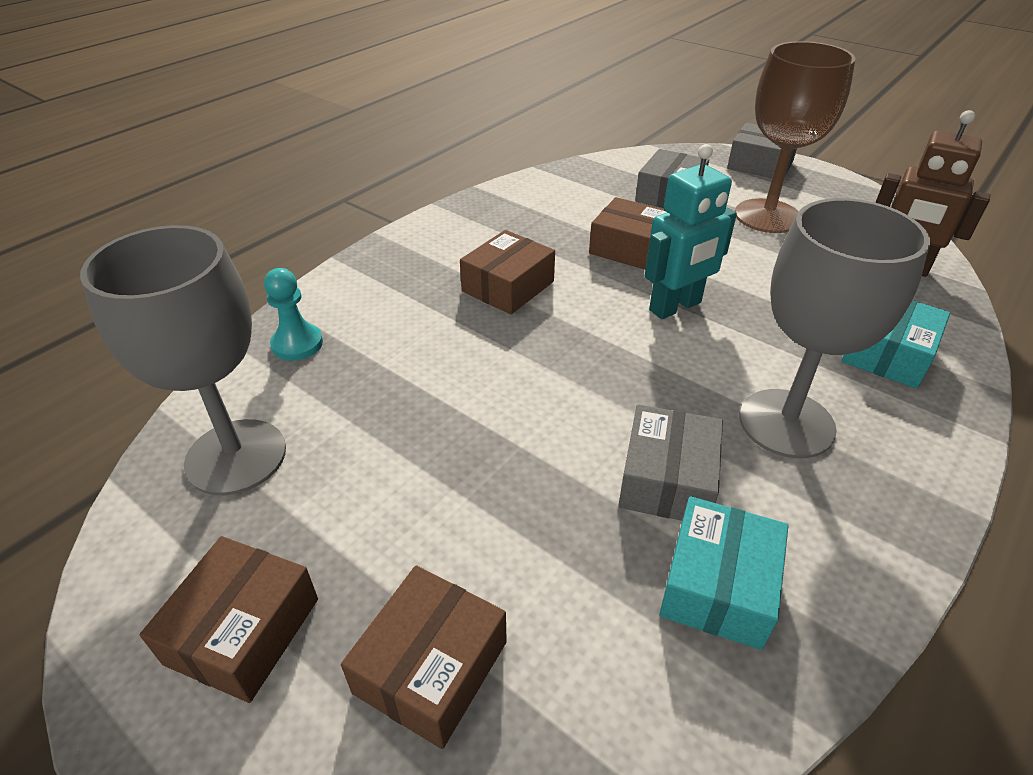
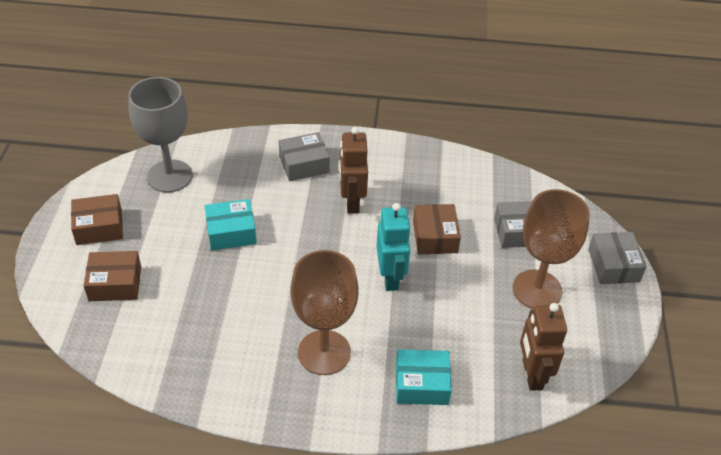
camera: 55 degrees right, 5 degrees up
(297, 344) = (246, 152): turquoise pawn -> none
(508, 286) = (352, 202): brown box -> brown robot
(667, 479) = (252, 318): grey box -> grey box (304, 164)
(675, 307) = (390, 277): turquoise robot -> turquoise robot turned 120 degrees counterclockwise
(718, 585) = (203, 355): turquoise box -> turquoise box (231, 232)
(786, 423) = (324, 352): grey goblet -> brown goblet

